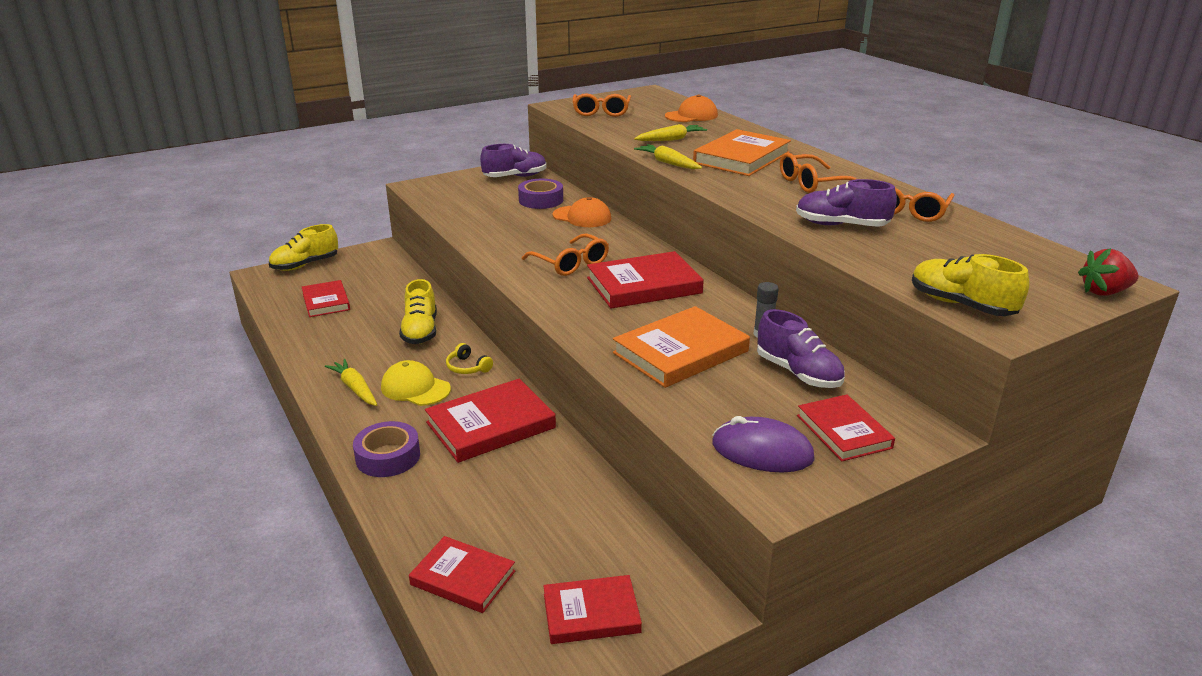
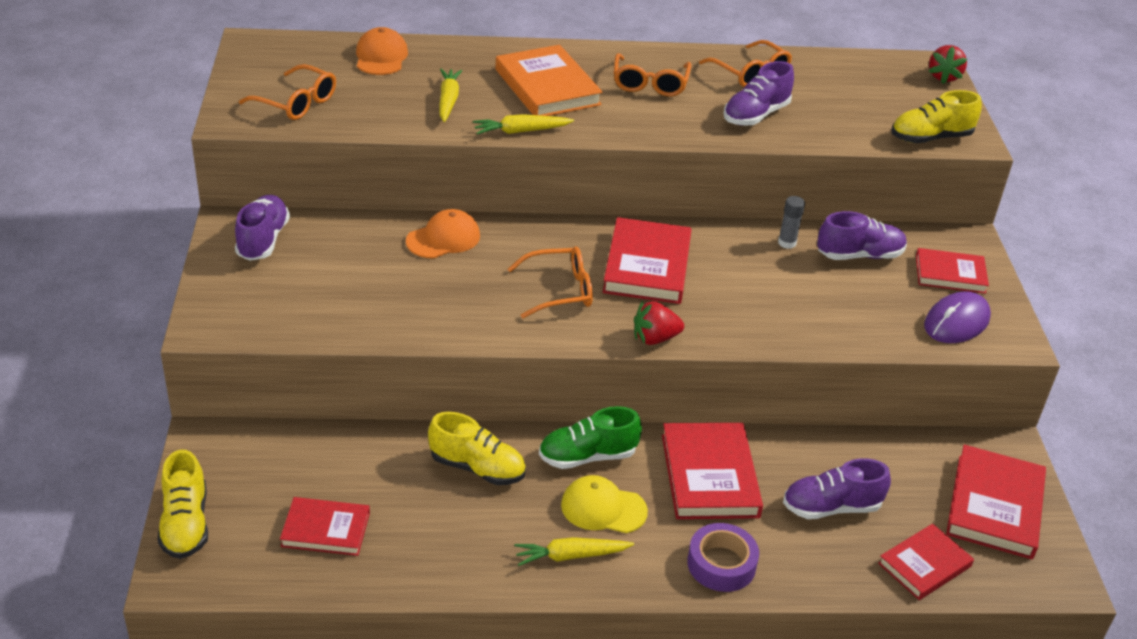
camera: 65 degrees left, 10 degrees up
(415, 388) = (603, 508): yellow cap -> yellow cap turned 45 degrees clockwise
(467, 367) = (587, 456): yellow headphones -> green shoe
(501, 499) = (831, 507): none -> purple shoe
(541, 200) = (363, 248): purple tape -> none
(553, 309) = (655, 338): none -> red strawberry
(591, 613) = (995, 506): red book -> red book, size x1.57
(681, 352) = (789, 298): orange book -> none

